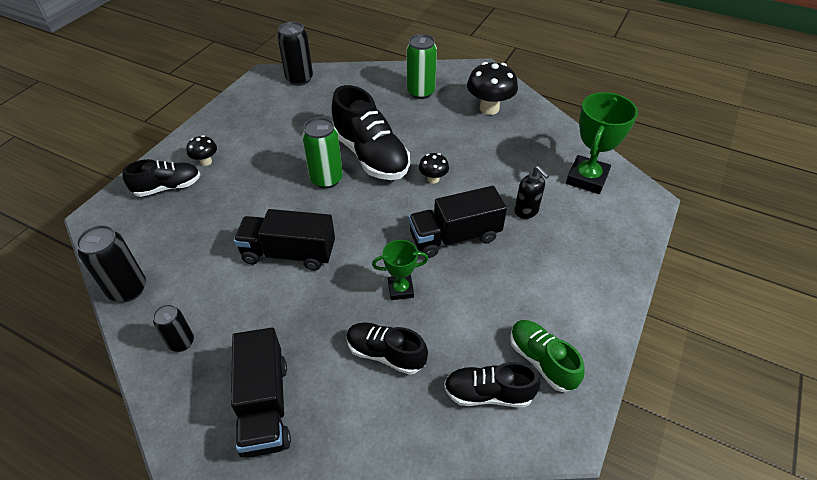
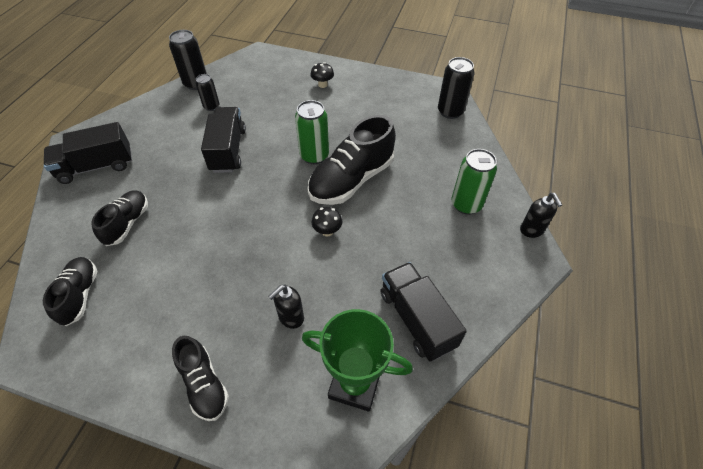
camera: 80 degrees right, 5 degrees up
(168, 187) = (291, 74): black shoe -> black shoe (204, 384)
(181, 342) = (151, 117): black can -> black can (211, 106)
(400, 289) = (189, 224): green trophy -> none
(455, 66) = (532, 230): none -> black soap dispenser
(455, 237) = (250, 256): black truck -> black truck (416, 319)
(489, 108) = (460, 272): black mushroom -> none
(541, 361) = (104, 335): green shoe -> none

